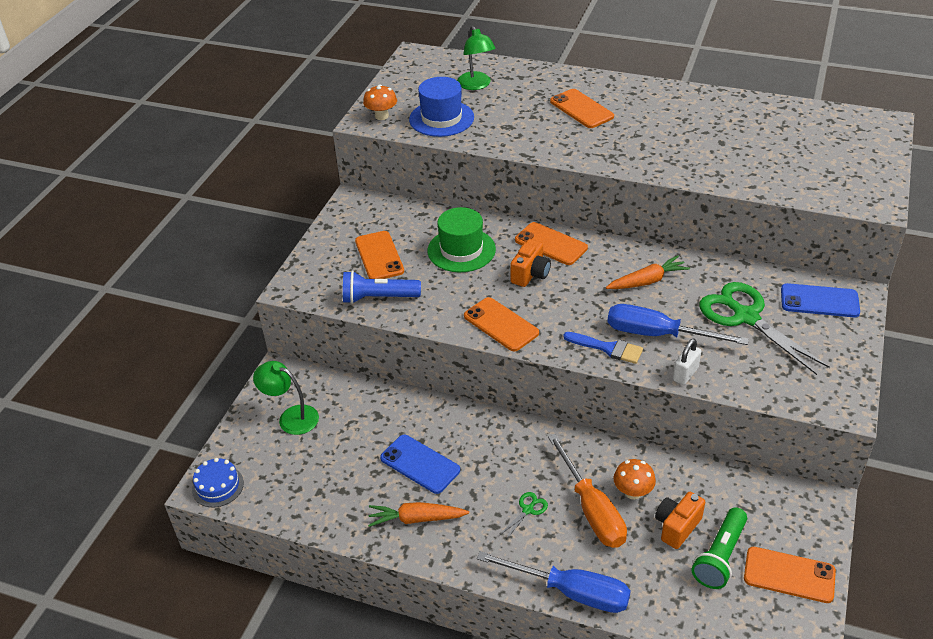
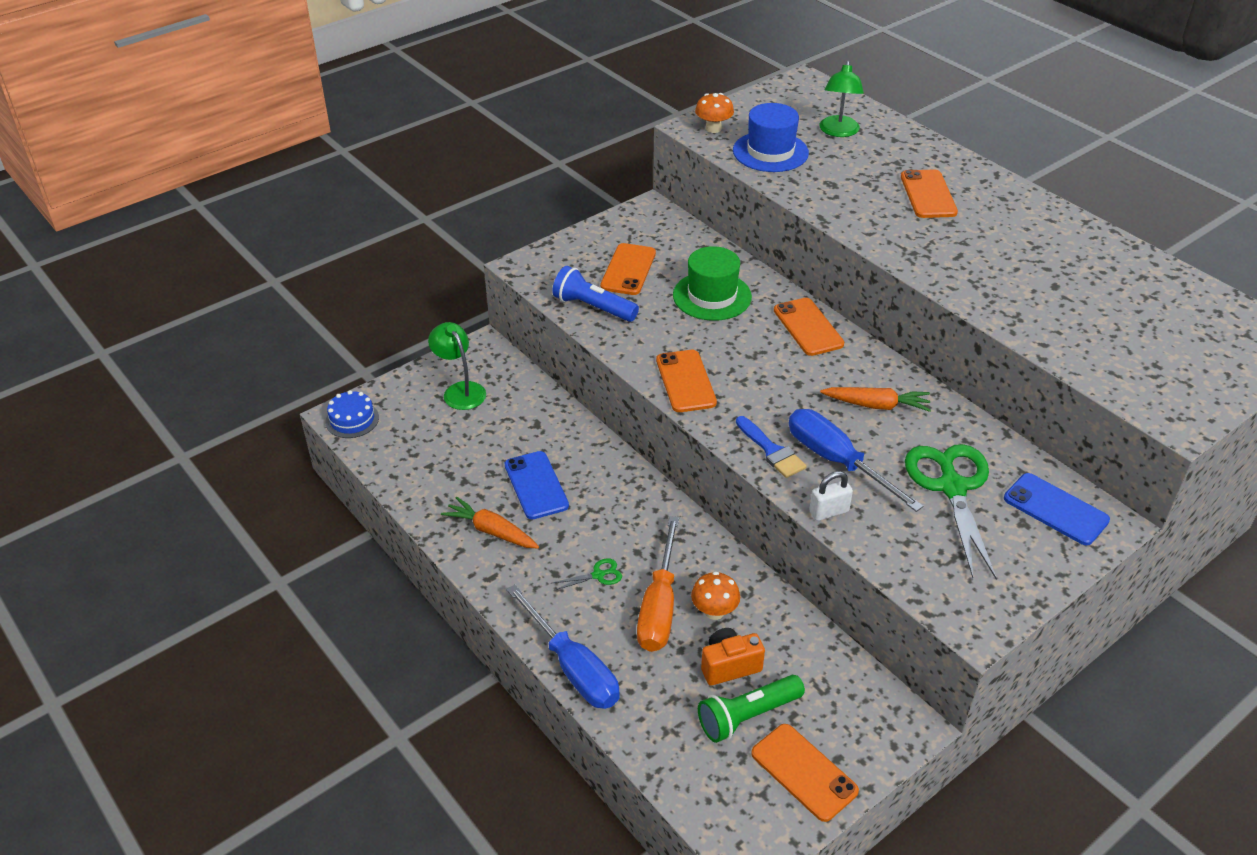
camera: 30 degrees right, 0 degrees up
(530, 274) = (759, 347): orange camera -> none

